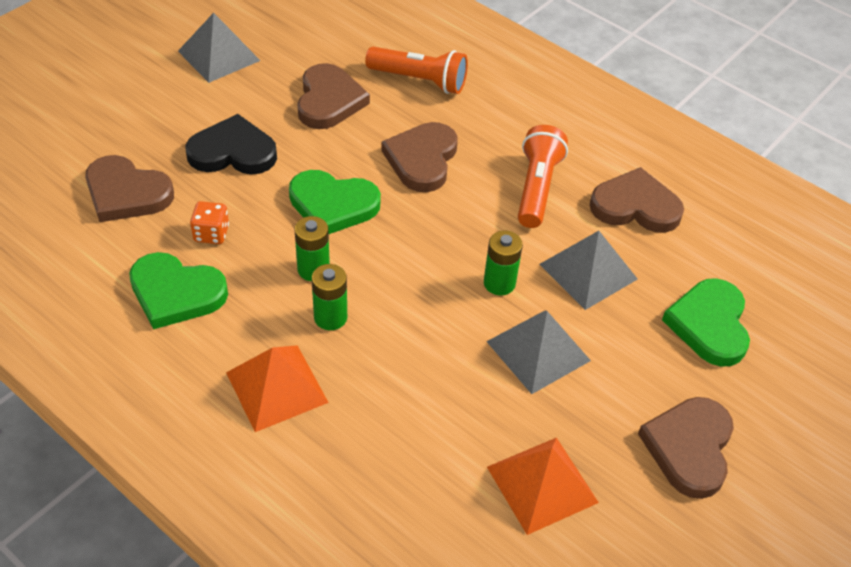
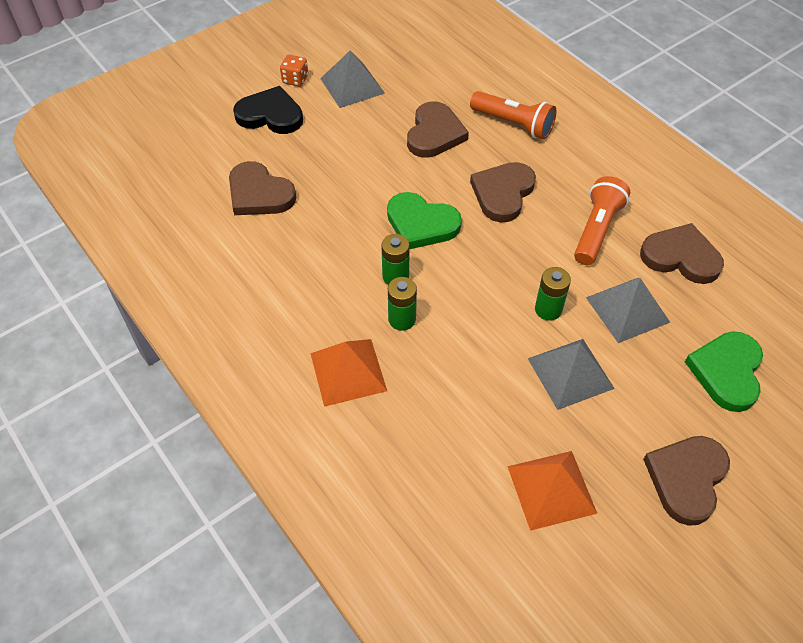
camera: 15 degrees right, 5 degrees up
(176, 293) = (283, 282): green heart -> none
(211, 233) = (319, 236): orange dice -> orange dice (295, 79)
(233, 152) = (349, 169): black heart -> black heart (270, 115)

